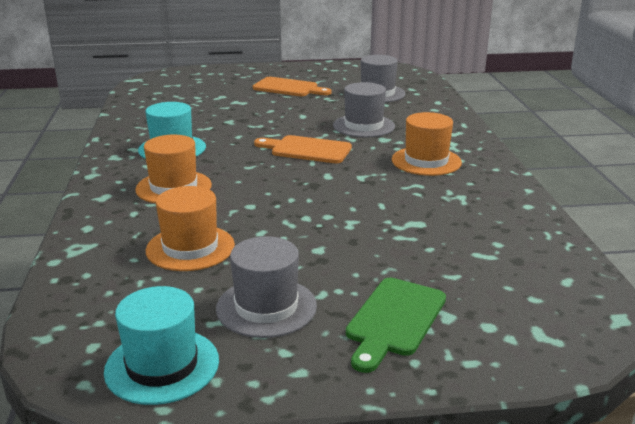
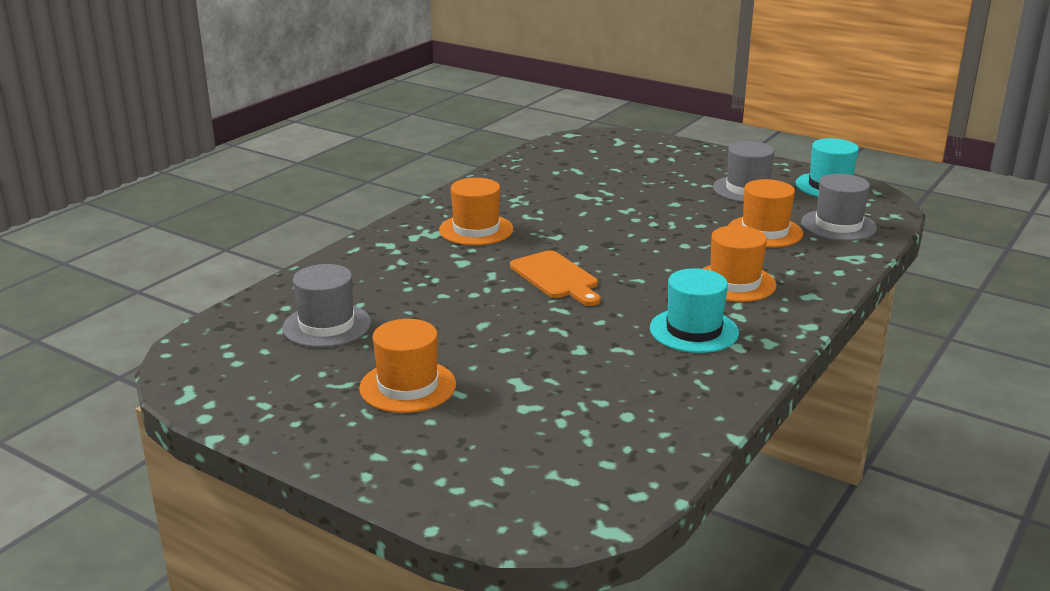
camera: 140 degrees left, 0 degrees up
(288, 88) = (408, 386): orange cutting board -> orange hat
(364, 126) = (448, 284): grey hat -> grey hat (838, 225)
(394, 320) = (682, 165): green cutting board -> none

